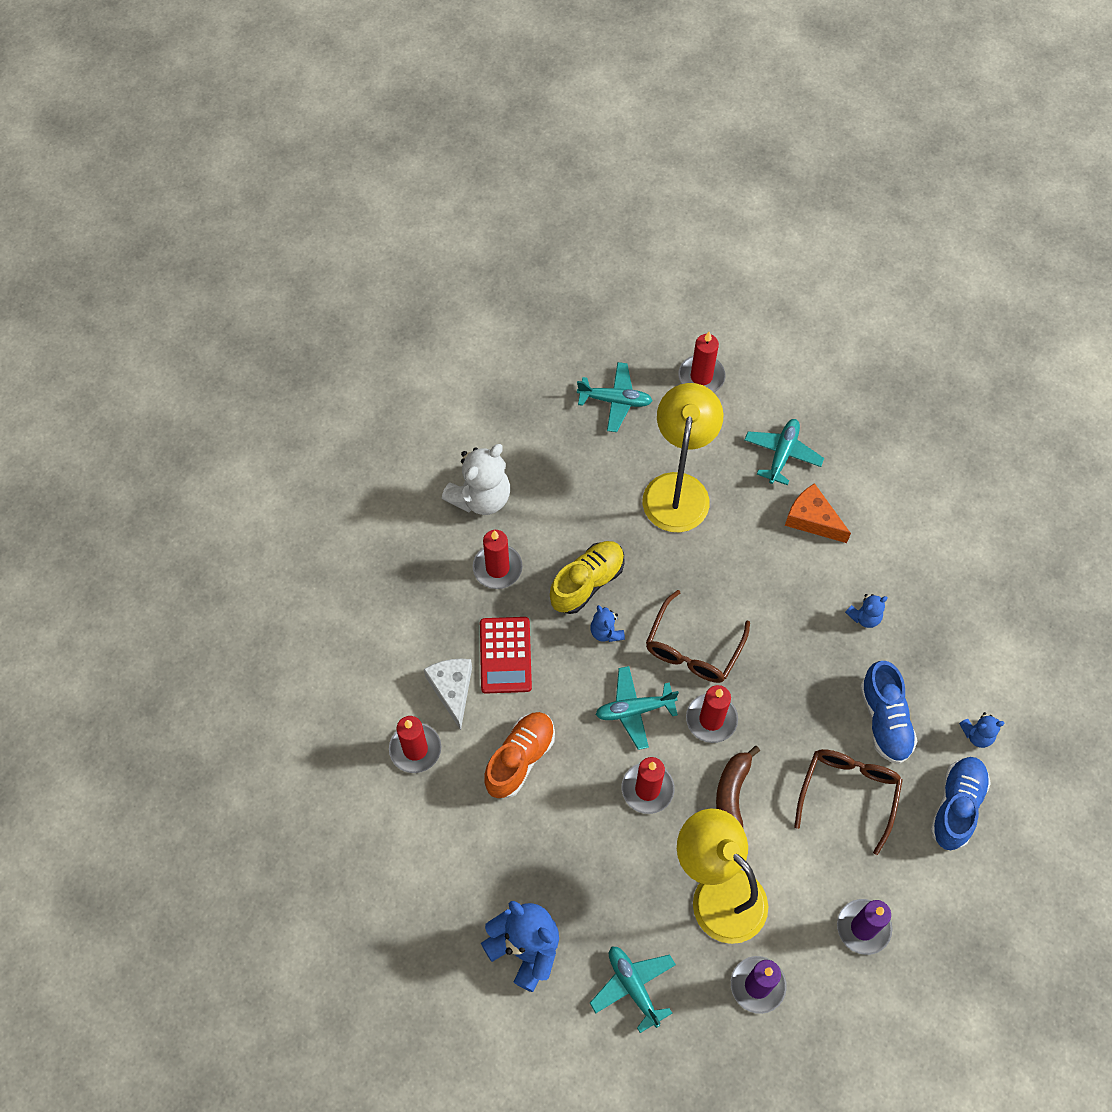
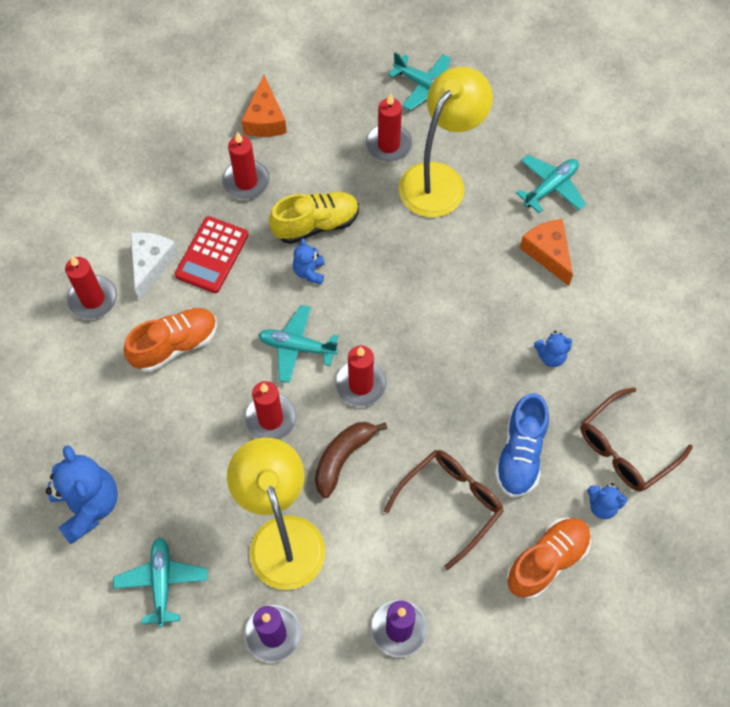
camera: 25 degrees right, 0 degrees up
(481, 497) = (265, 119): white teddy bear -> orange cheese
(693, 648) = (378, 318): brown glasses -> brown glasses (625, 448)
(701, 377) = (512, 95): red candle -> red candle (388, 145)
(956, 806) = (547, 561): blue shoe -> orange shoe

